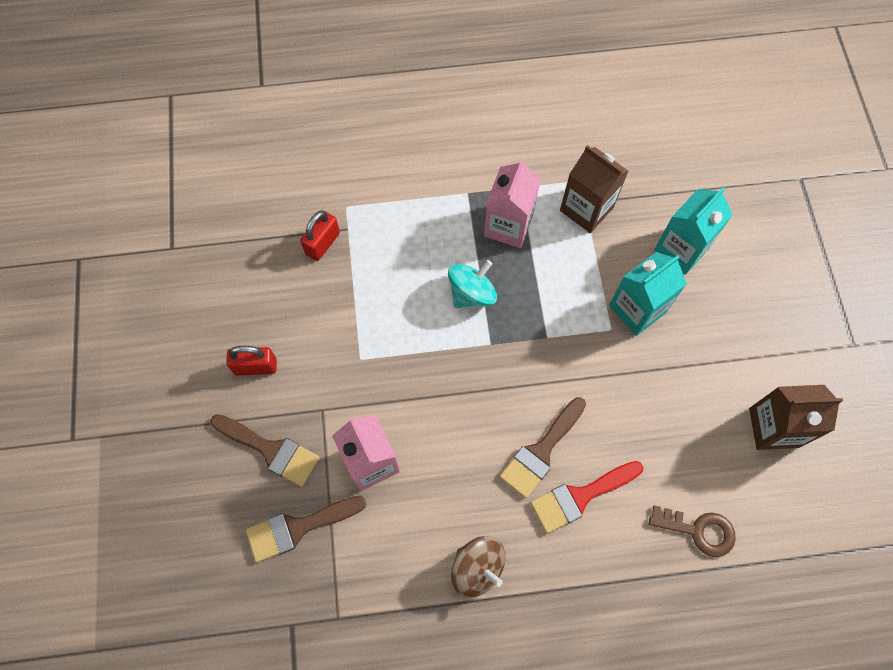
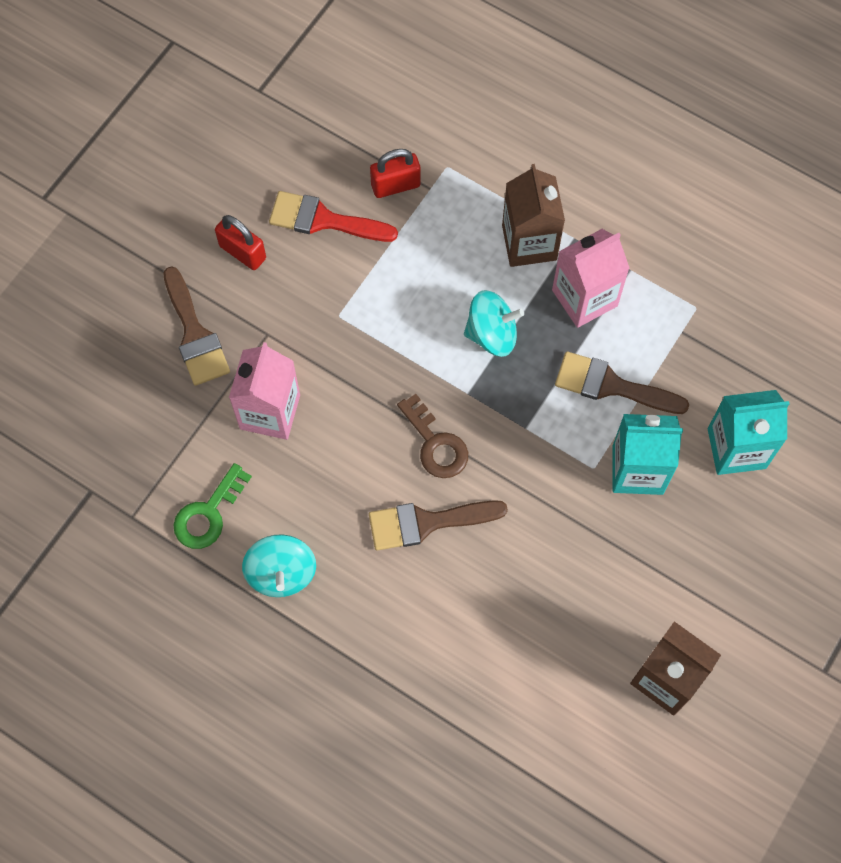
camera: 40 degrees right, 0 degrees up
(298, 527) = (163, 417): brown brush -> brown brush (611, 385)
(390, 569) = (208, 514): none -> green key
(477, 568) = (281, 573): brown spinning top -> turquoise spinning top
(580, 496) = (426, 589): red brush -> red brush (324, 220)
(586, 209) = (677, 339): brown carton -> brown carton (529, 242)
(698, 530) = (506, 705): brown key -> brown key (435, 444)

